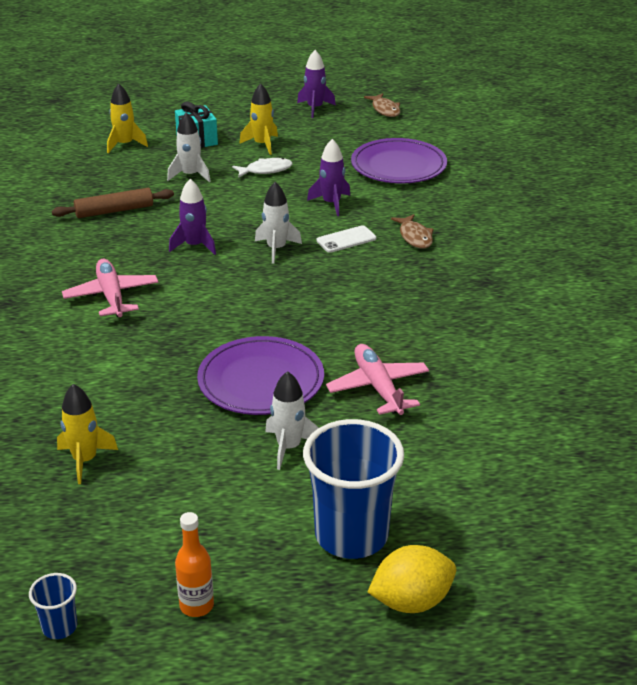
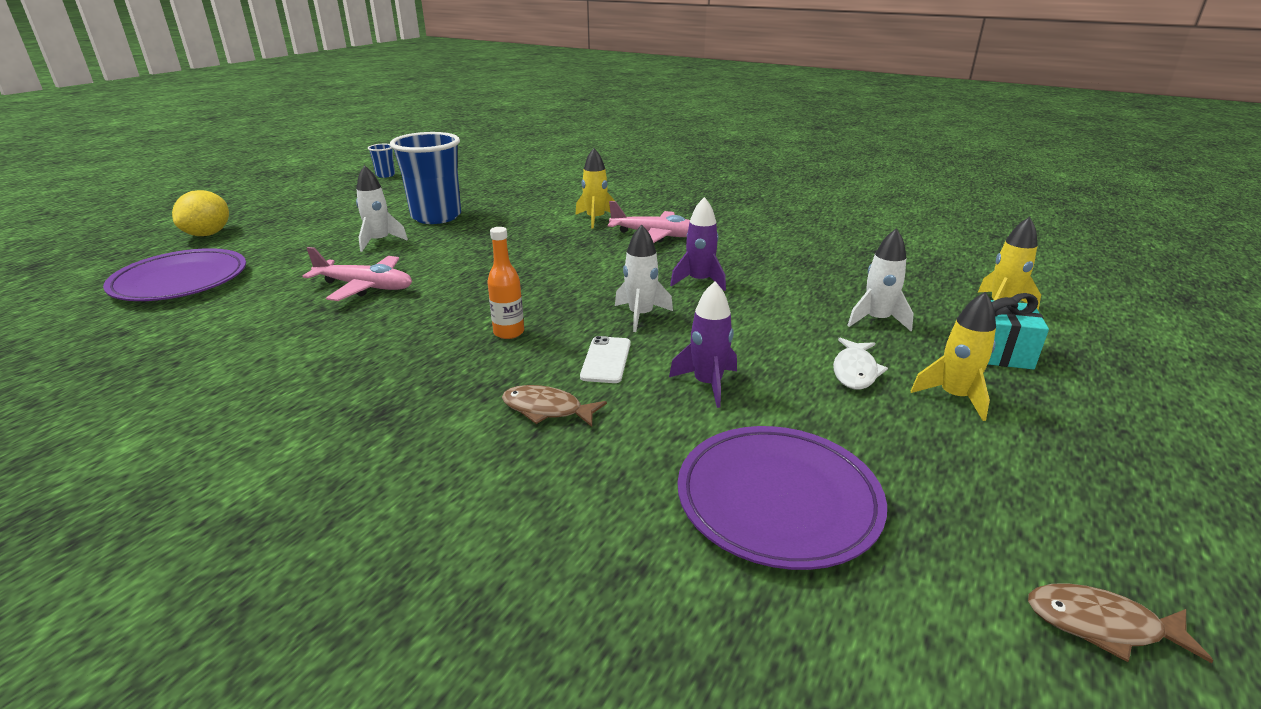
camera: 125 degrees right, 5 degrees down
(85, 460) = (484, 197): yellow rocket -> yellow rocket (595, 219)
(114, 211) = (816, 266): brown rolling pin -> none
(196, 606) = (332, 196): orange bottle -> orange bottle (509, 332)
(261, 381) = (459, 252): purple plate -> purple plate (180, 281)
(315, 108) = (1126, 513): purple rocket -> none
(351, 535) = (279, 235): blue cup -> blue cup (436, 216)

